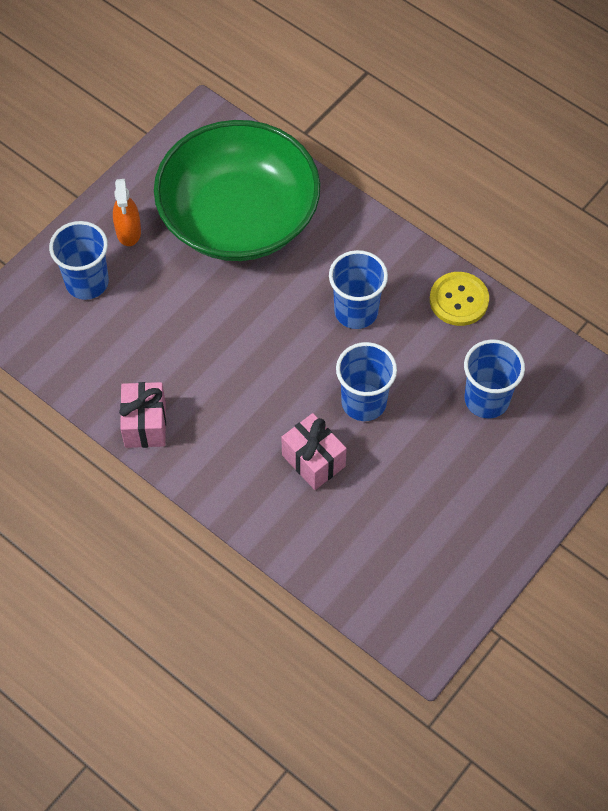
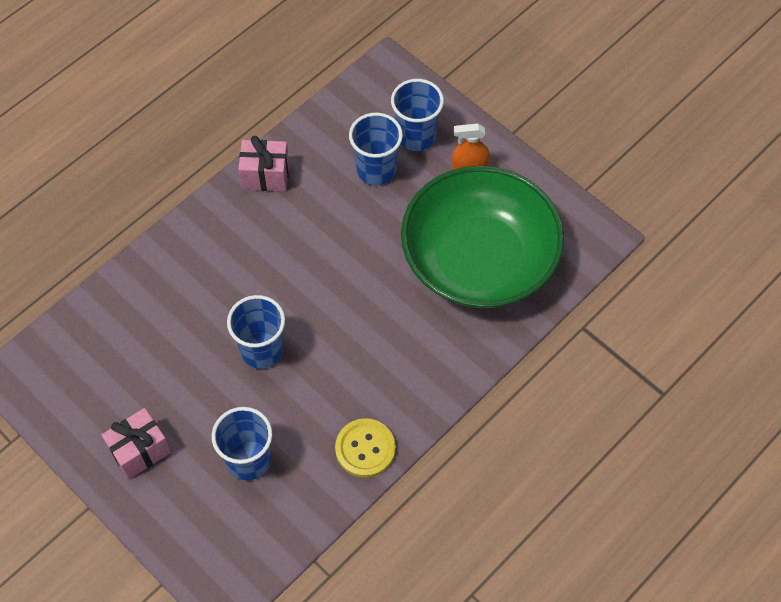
camera: 95 degrees right, 0 degrees up
(313, 460) = (208, 303): pink gift -> pink gift (140, 451)
(356, 311) = (362, 353): blue cup -> blue cup (376, 170)

